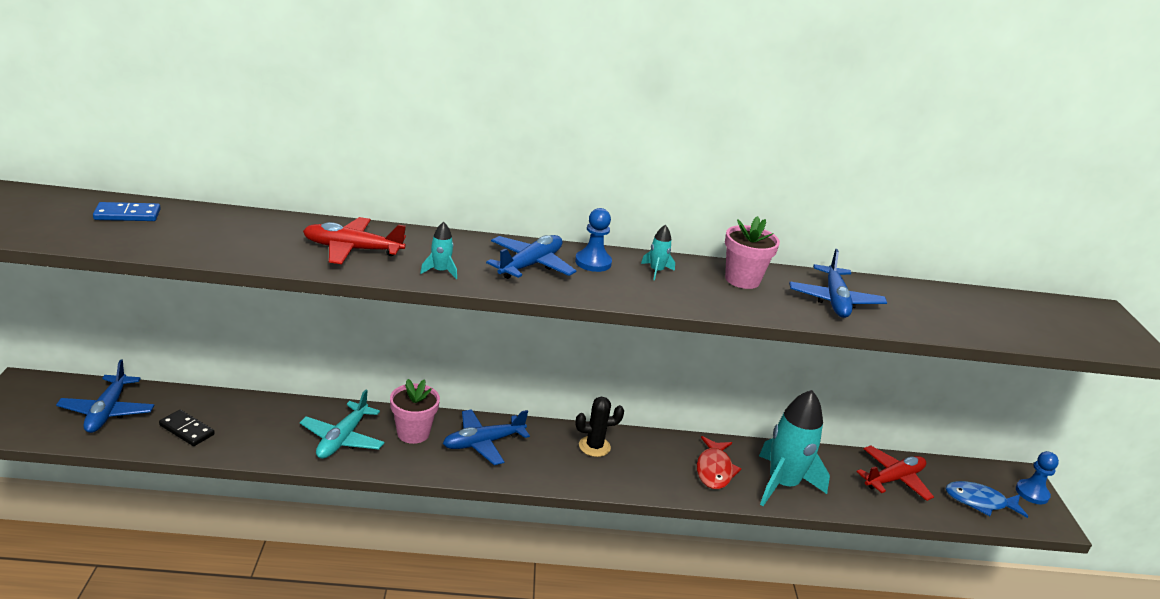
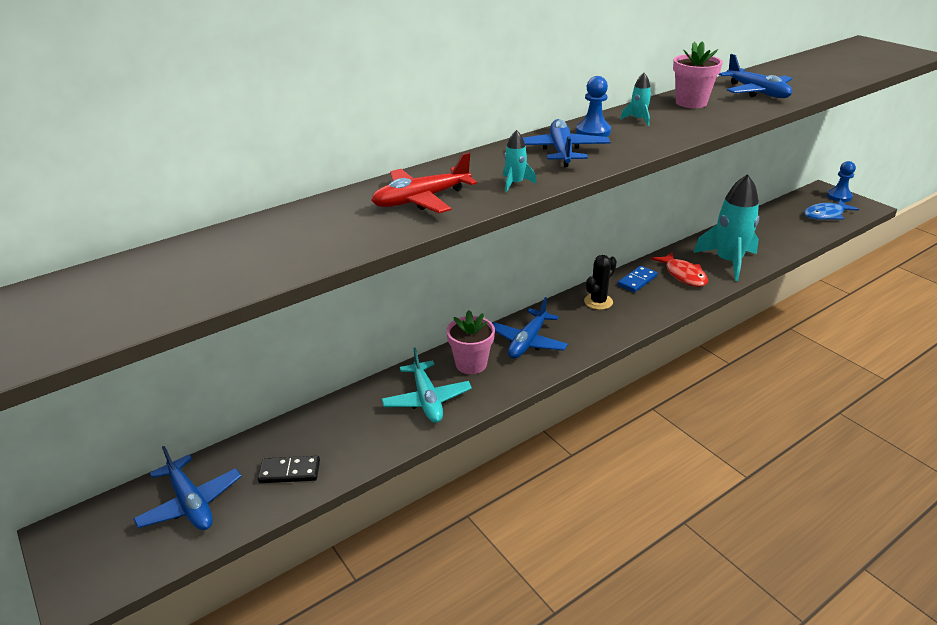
camera: 30 degrees left, 5 degrees up
(127, 215) = (168, 266): blue domino -> blue domino (637, 281)
(894, 479) = (773, 226): red plane -> none

